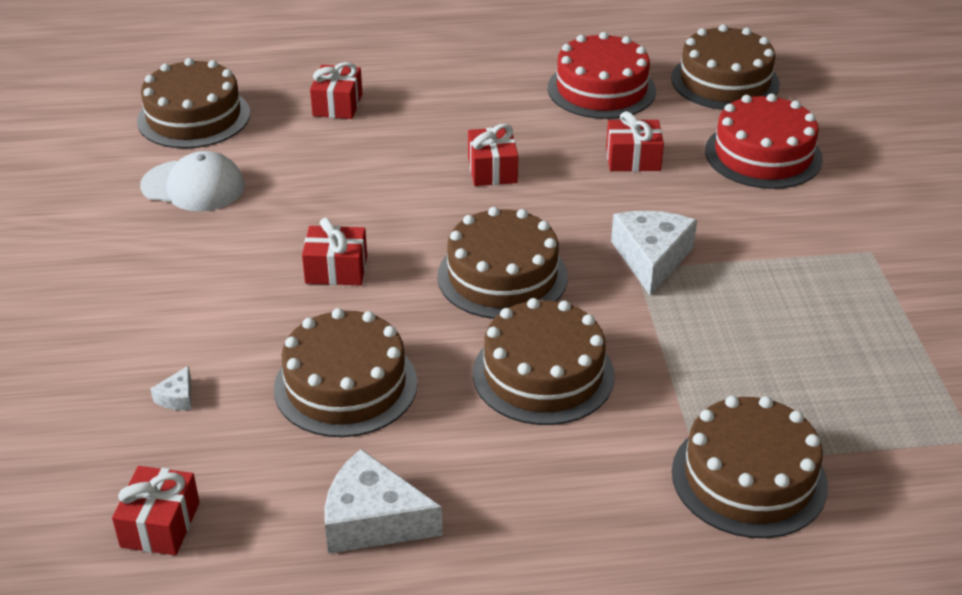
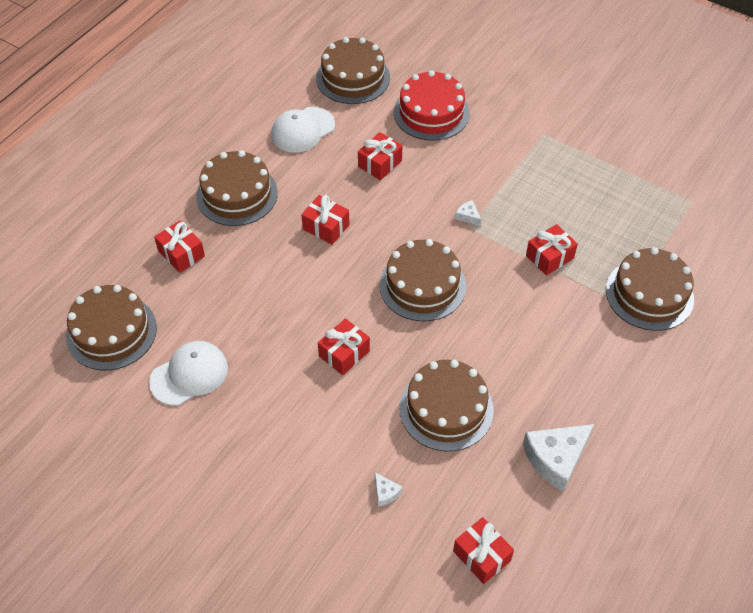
camera: 50 degrees left, 15 degrees up
(543, 374) = (513, 320): brown cake -> brown cake (237, 194)
(601, 89) = (302, 130): red cake -> white cap
(651, 258) = (468, 216): white cheese -> white cheese, size x0.45
(683, 354) = (549, 257): none -> red gift

